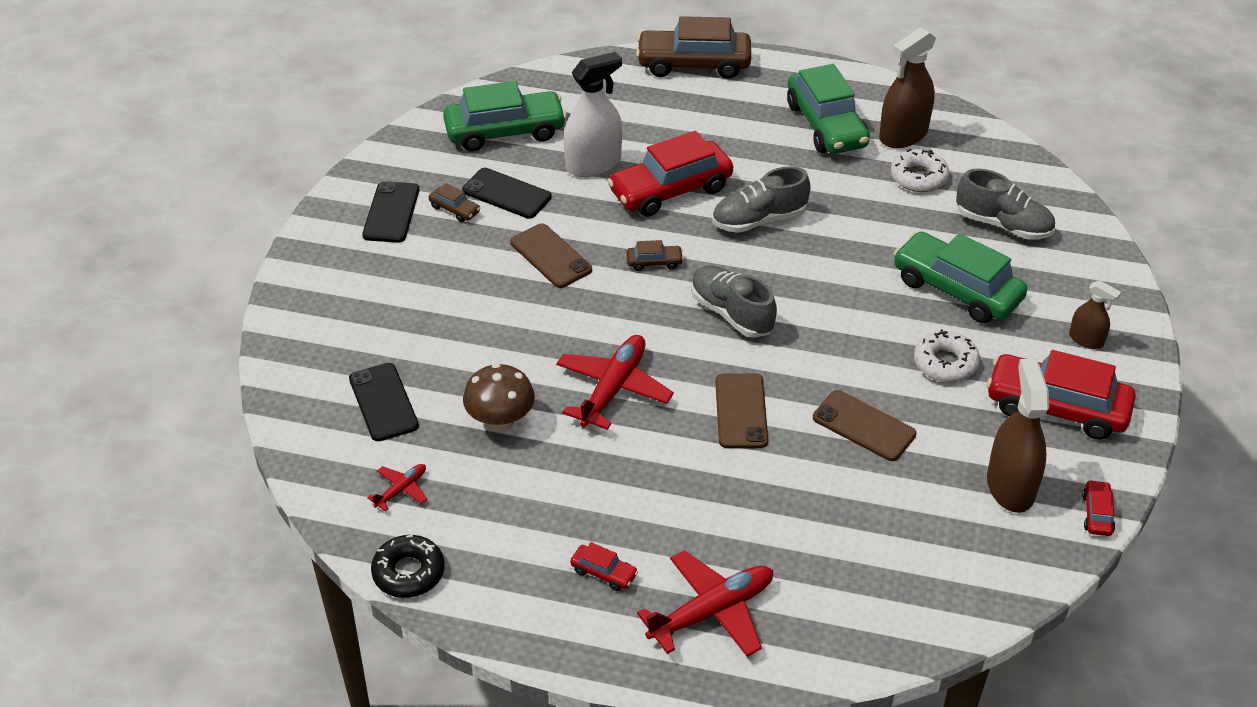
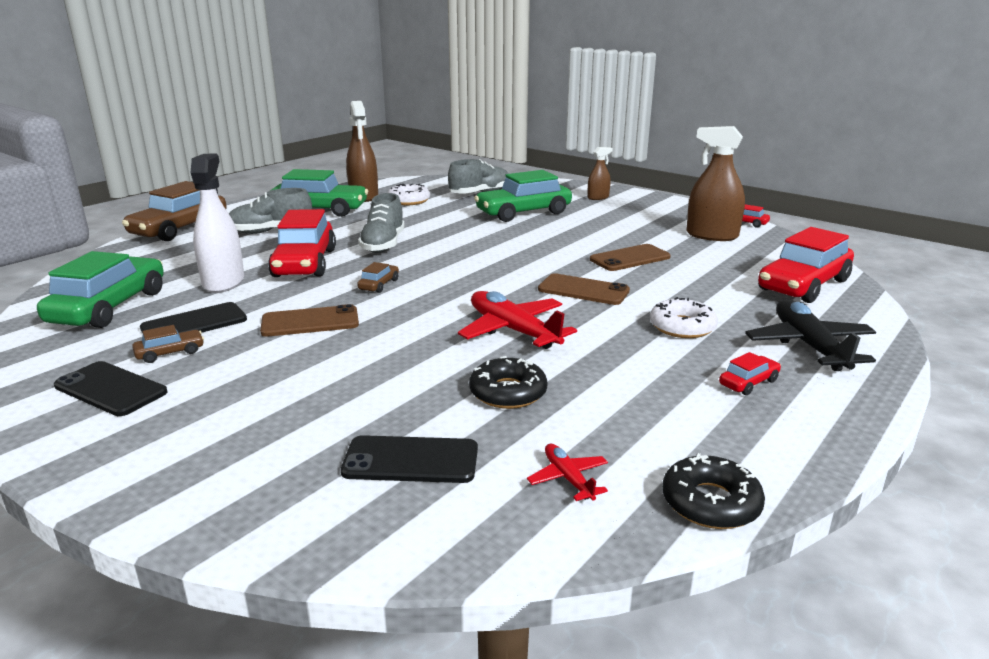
camera: 65 degrees left, 20 degrees down
(500, 421) = (508, 392): brown mushroom -> black donut
(712, 612) = (809, 346): red plane -> black plane
(731, 313) = (472, 272): grey shoe -> grey shoe (271, 231)
(945, 363) = (587, 228): white donut -> white donut (682, 327)
(1056, 407) = (649, 213): red car -> red car (803, 285)

